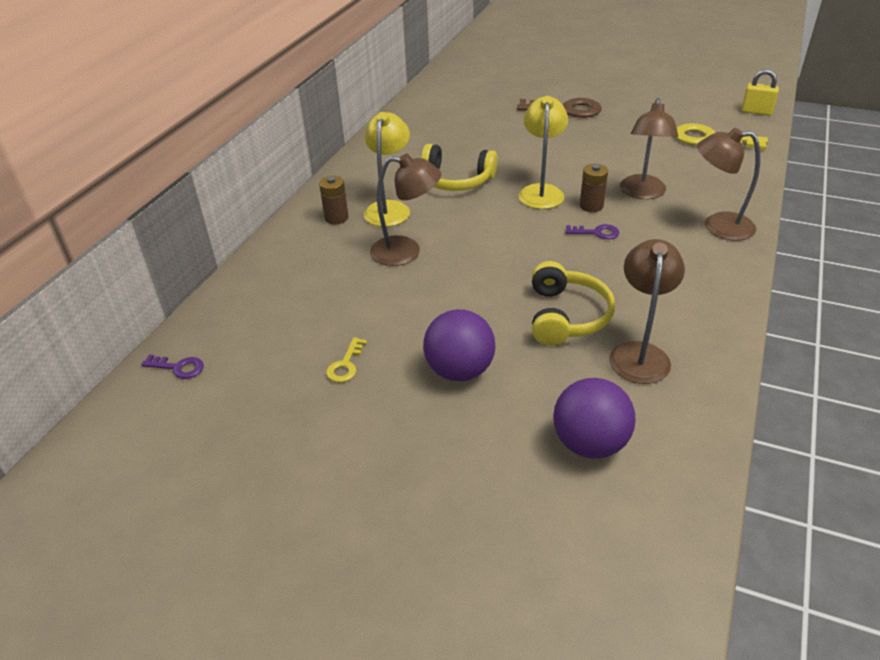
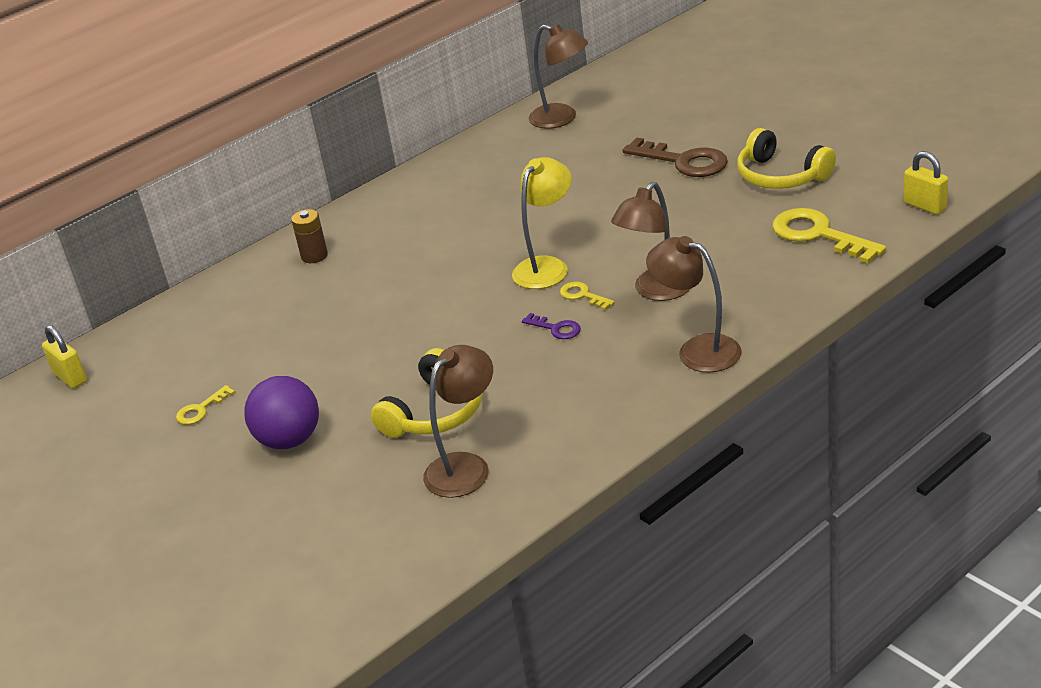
camera: 30 degrees right, 5 degrees down
(178, 367) = (70, 378): purple key -> yellow padlock
(389, 208) = (373, 255): yellow lamp -> none
(406, 251) = (348, 308): brown lamp -> brown lamp (562, 118)
(455, 180) = (469, 234): yellow headphones -> yellow headphones (781, 176)
(589, 443) = (338, 534): purple ball -> none
(591, 206) = (583, 295): brown battery -> yellow key

